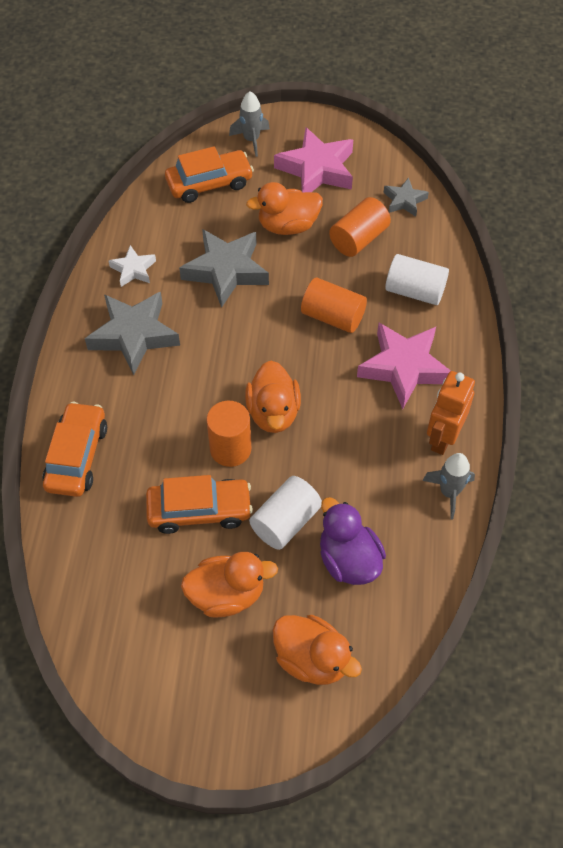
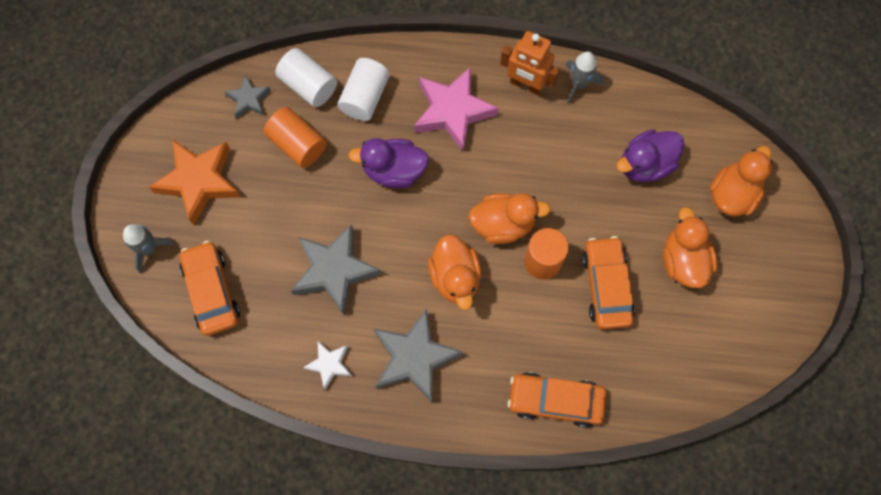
camera: 90 degrees left, 15 degrees up
(285, 522) = (613, 214): white cylinder -> white cylinder (308, 85)
(288, 226) = (277, 211): orange duck -> orange duck (455, 277)
(317, 169) = (199, 181): pink star -> orange star
(333, 317) = (394, 171): orange cylinder -> purple duck

